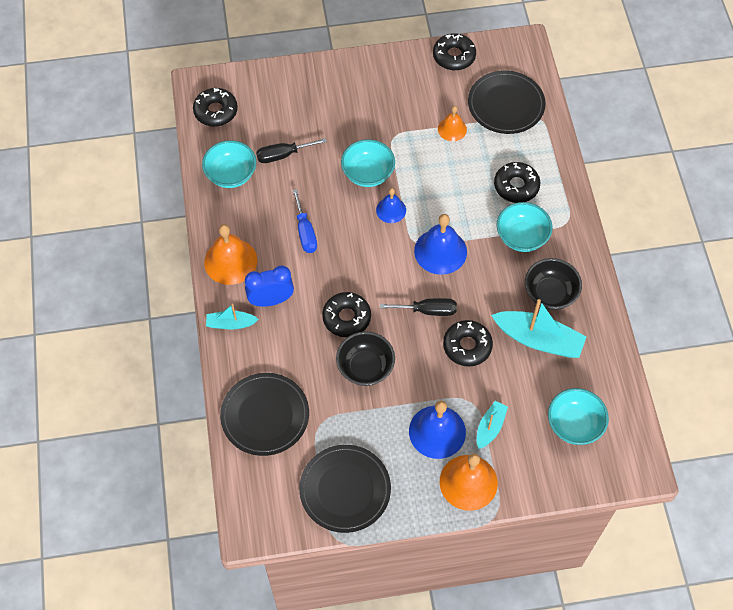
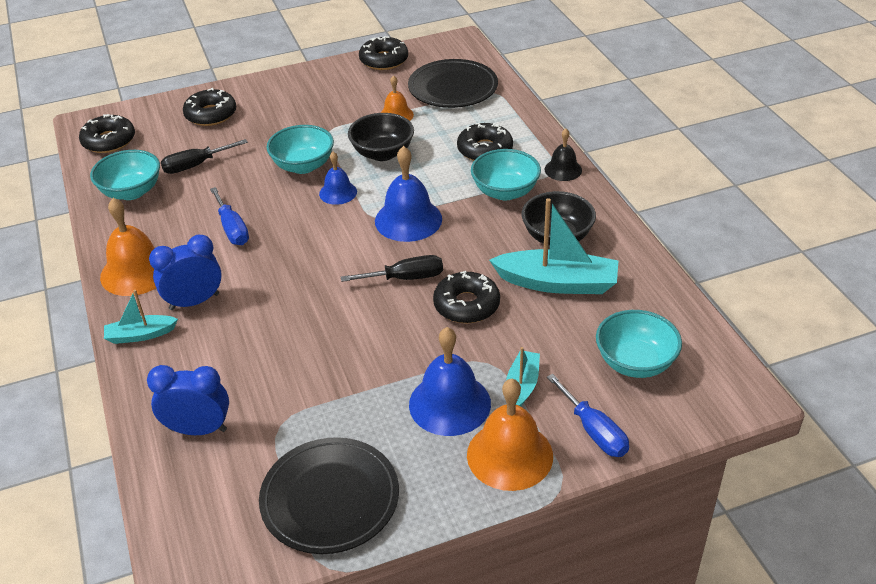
camera: 10 degrees left, 20 degrees down
(265, 416) = (198, 429): black plate -> blue clock
(346, 318) = (299, 303): black donut -> black donut (211, 114)
(365, 367) = (334, 350): black bowl -> black bowl (382, 153)
(529, 475) = (594, 431): none -> blue screwdriver
(573, 222) = (563, 169): none -> black bell

